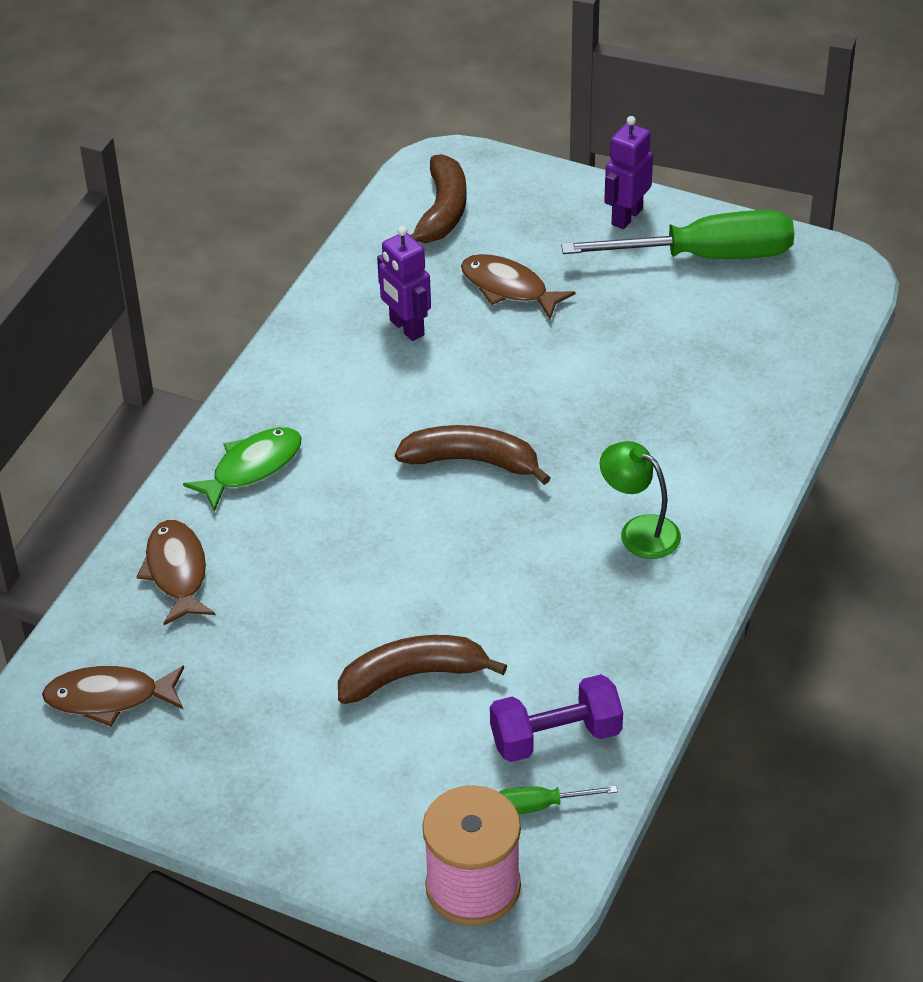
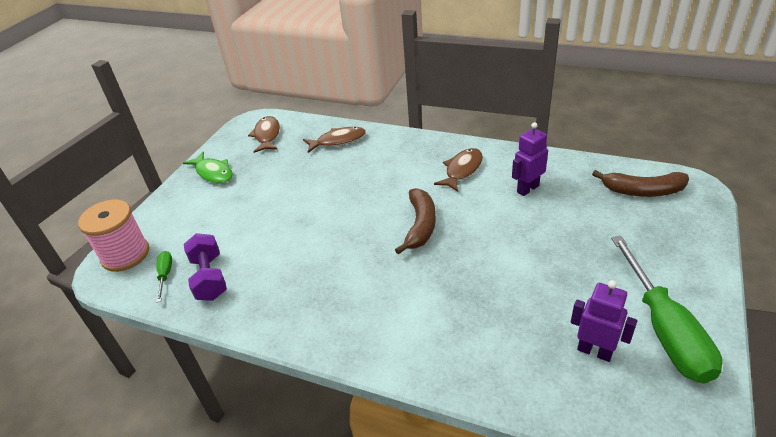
camera: 90 degrees right, 5 degrees down
(252, 468) = (407, 152): green fish -> green fish (213, 173)
(412, 675) = (263, 220): brown banana -> none
(508, 288) = (580, 226): brown fish -> brown fish (462, 170)
(626, 217) = (688, 279): purple robot -> purple robot (594, 351)
(639, 531) = (365, 305): green lamp -> none

